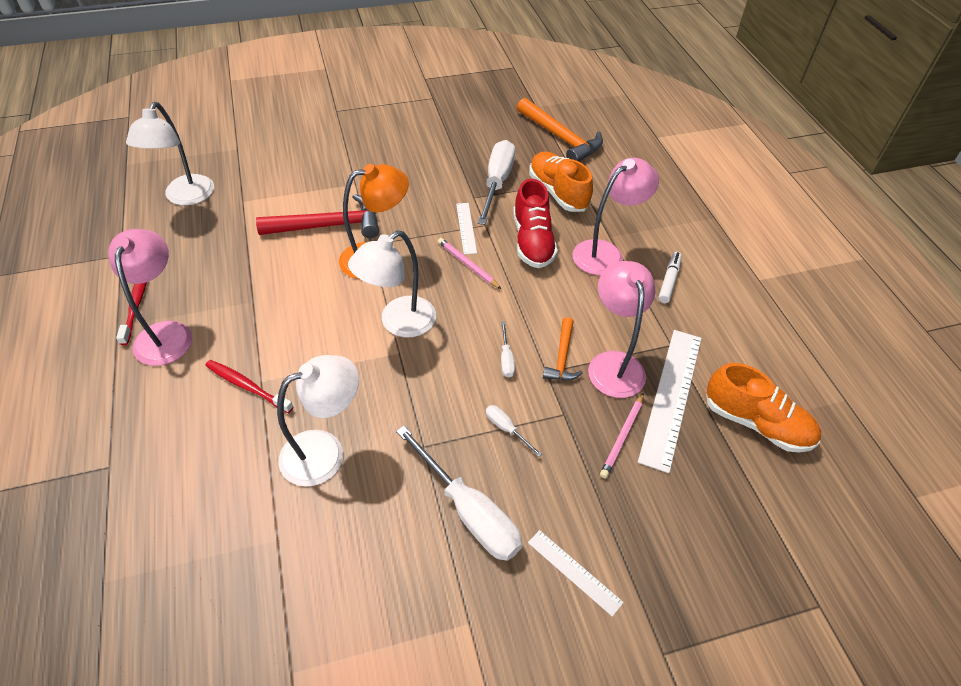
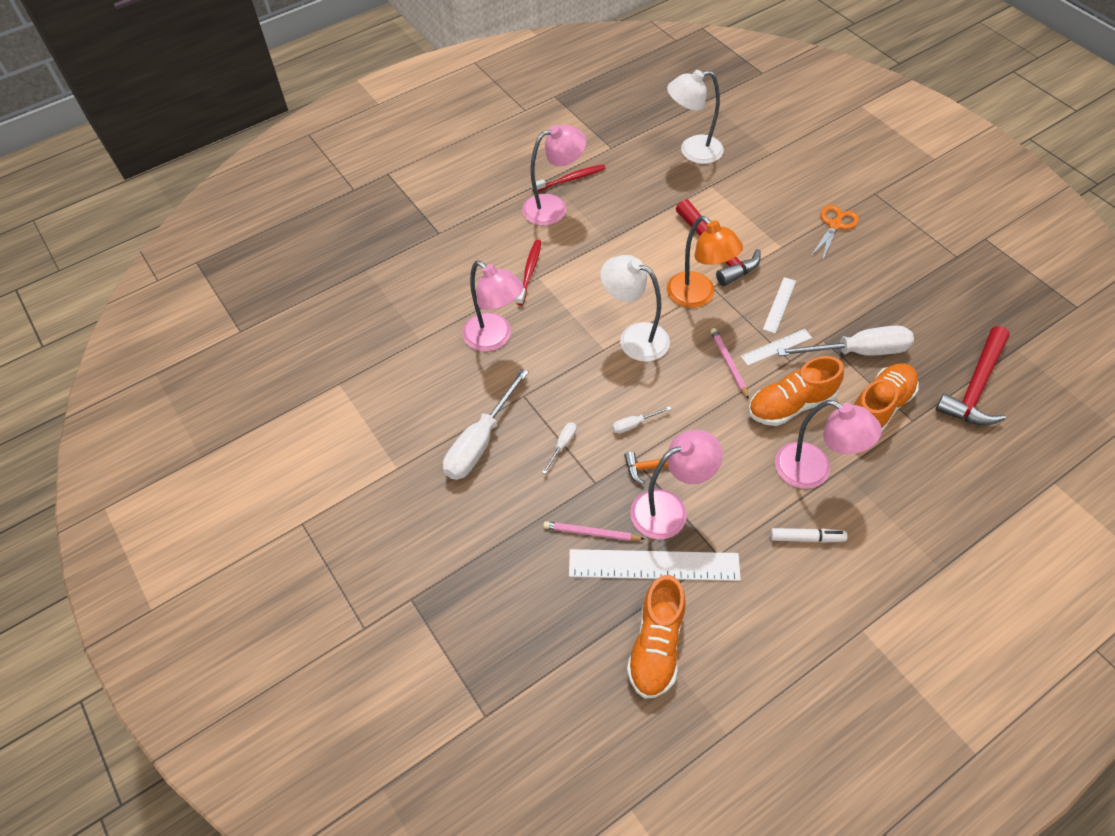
camera: 75 degrees right, 5 degrees up
(325, 451) = (494, 338): white lamp -> pink lamp
(354, 144) = (835, 225): none -> orange scissors
(468, 265) = (729, 363): pink pencil -> pink pencil turned 45 degrees counterclockwise
(532, 241) = (791, 405): red shoe -> orange shoe
(560, 138) = (975, 386): orange hammer -> red hammer
(574, 571) = (455, 524): white ruler -> white ruler (779, 305)

